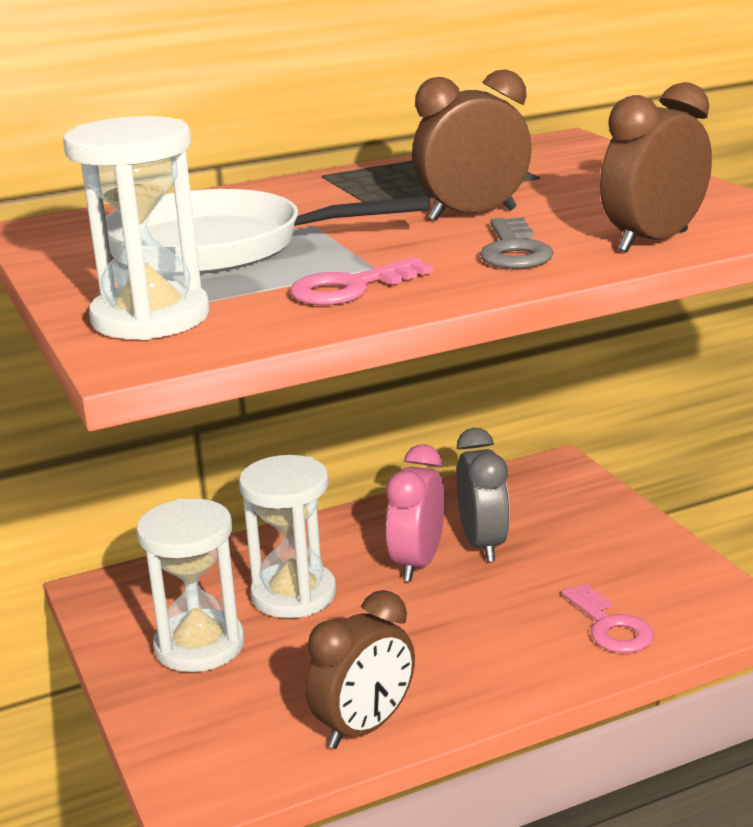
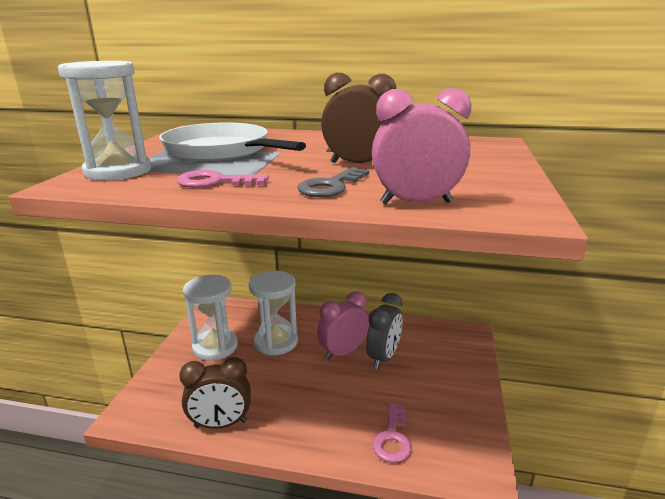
camera: 35 degrees right, 0 degrees up
(653, 241) = (416, 203): brown clock -> pink clock

